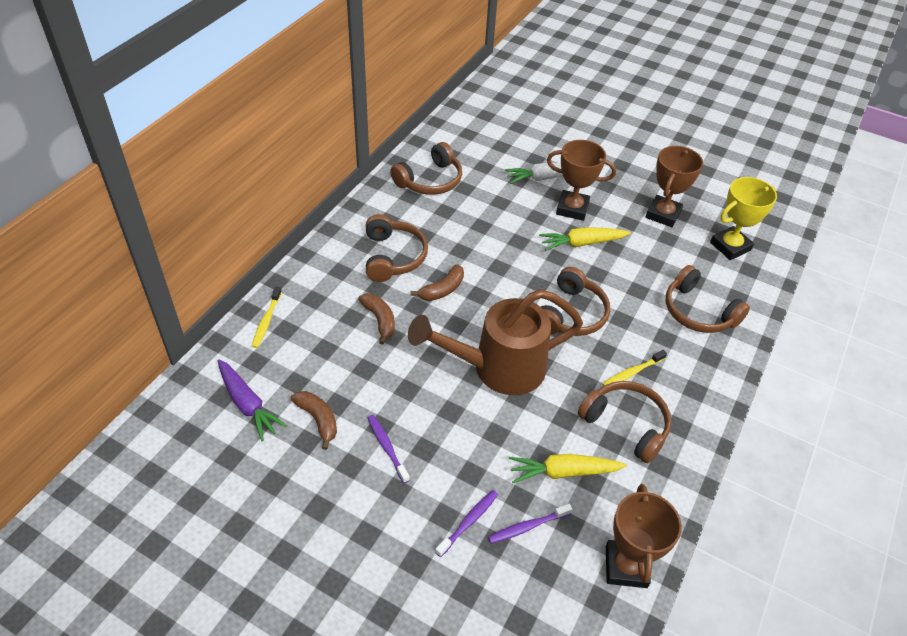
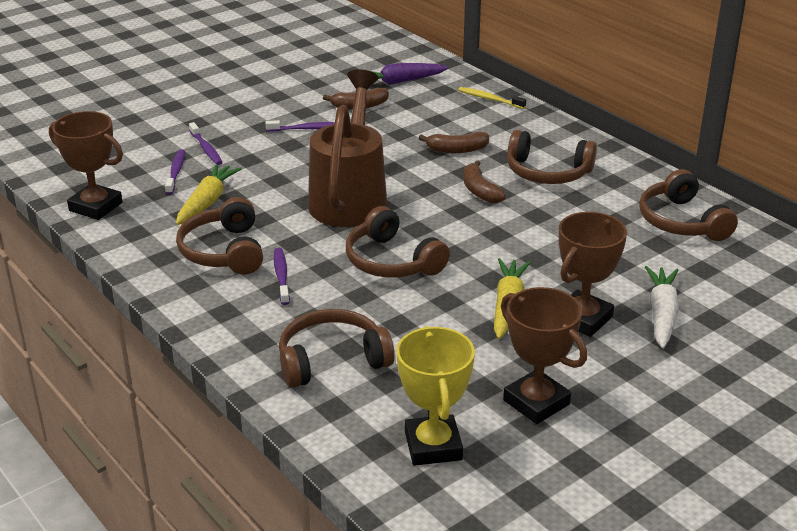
camera: 115 degrees right, 15 degrees down
(626, 424) = (223, 251): brown headphones -> brown headphones turned 105 degrees clockwise
(632, 373) = (281, 276): yellow toothbrush -> purple toothbrush

